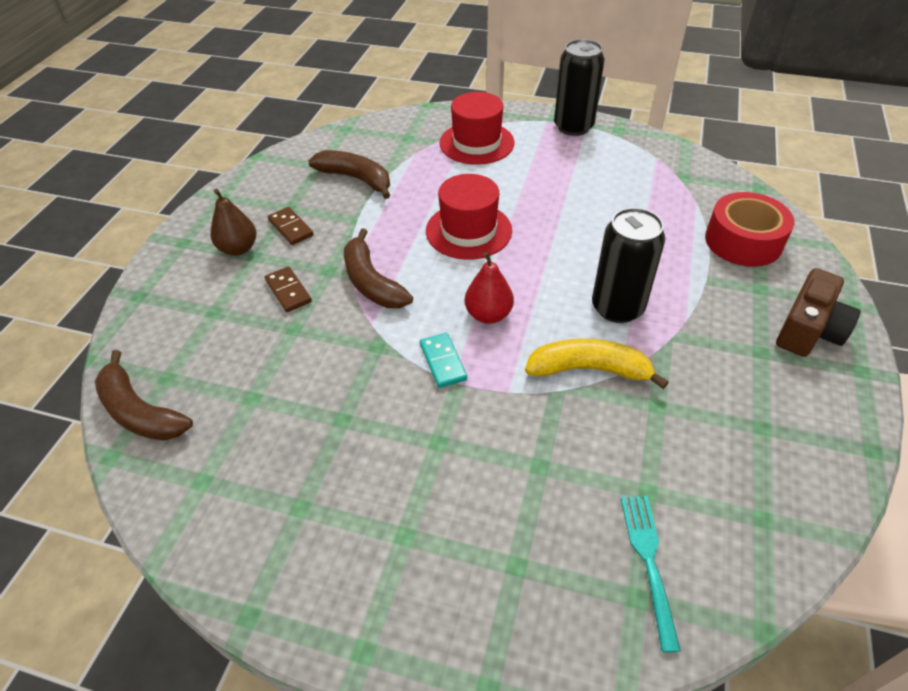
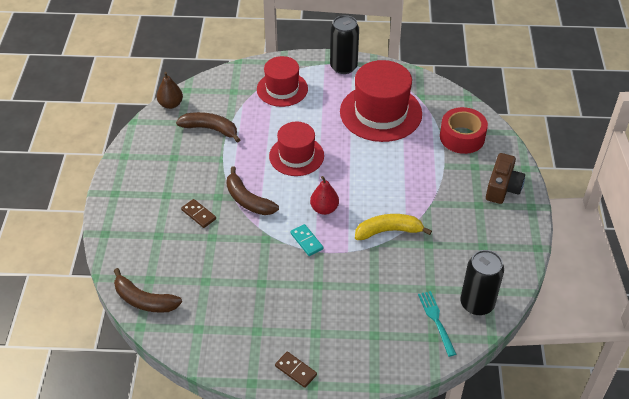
camera: 15 degrees left, 0 degrees up
(238, 249) = (153, 192): brown pear -> brown pear (171, 104)
(290, 228) = (181, 172): brown domino -> brown domino (295, 370)
(615, 190) = (381, 113): none -> red hat
(617, 307) = (397, 192): black can -> black can (477, 304)

